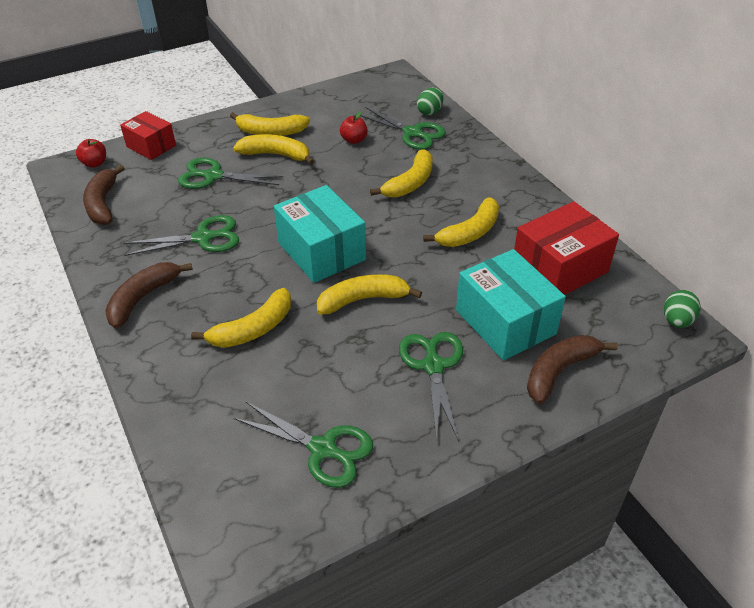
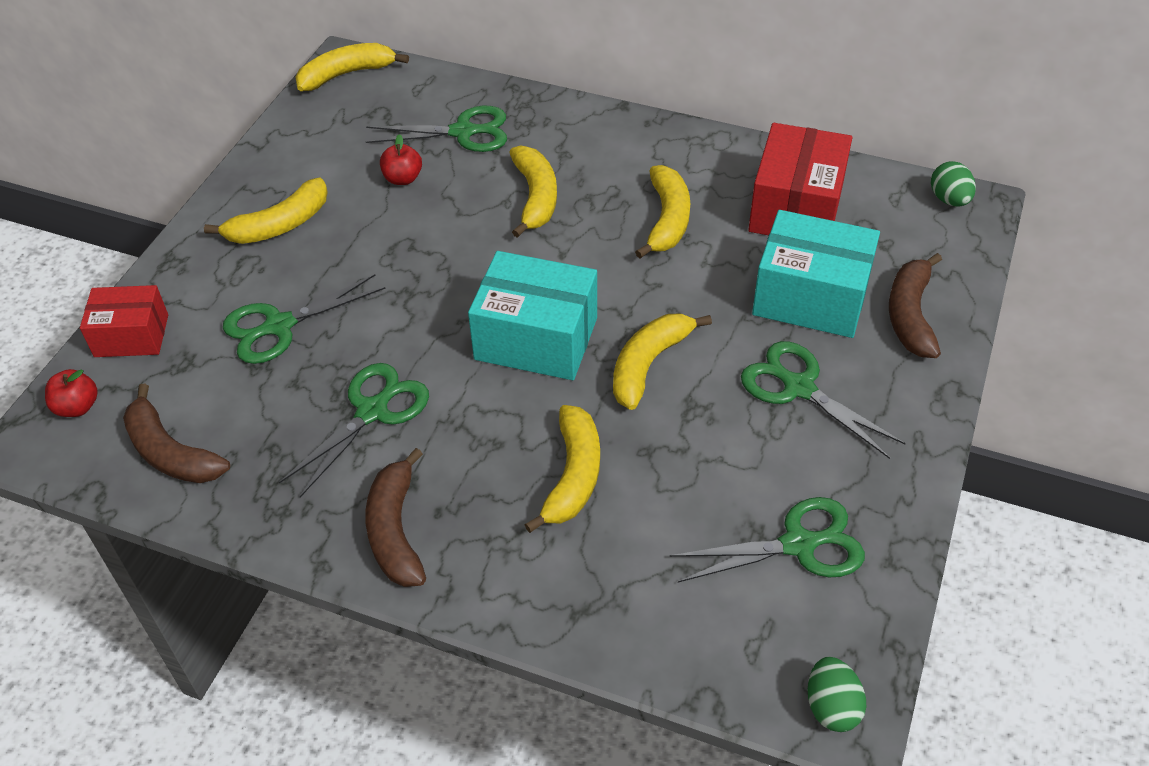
camera: 40 degrees left, 5 degrees up
(276, 155) = (327, 251): yellow banana -> yellow banana (347, 74)
(430, 112) = (451, 93): green egg -> green egg (831, 707)

